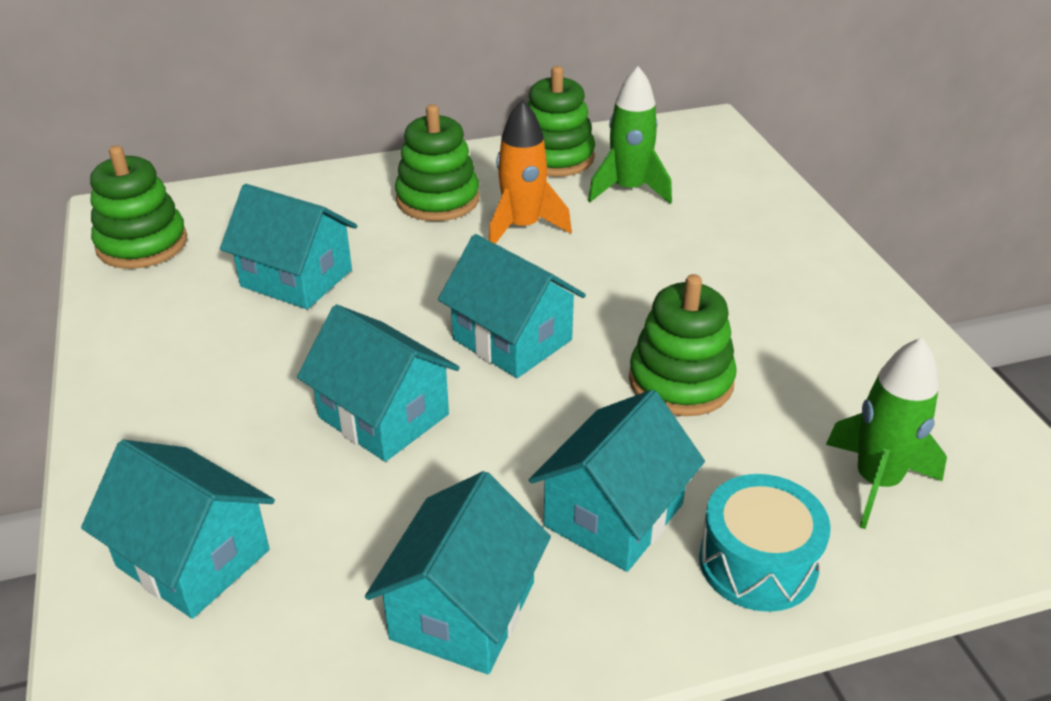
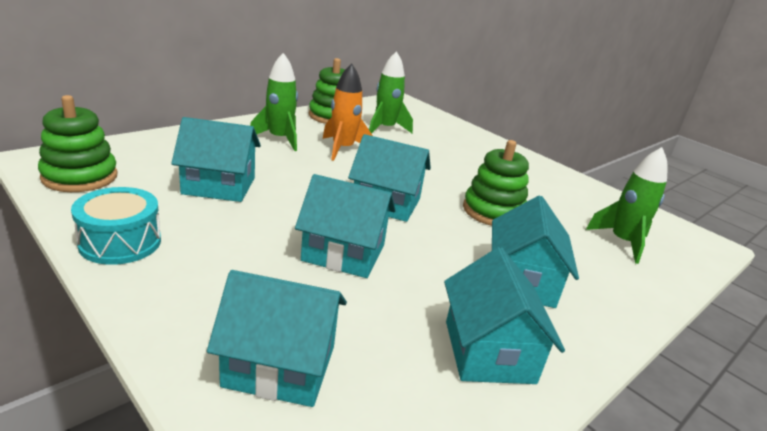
camera: 30 degrees left, 10 degrees down
(438, 199) = (279, 139): green stacking toy -> green rocket
(758, 563) = (610, 289): turquoise drum -> turquoise drum (120, 242)

